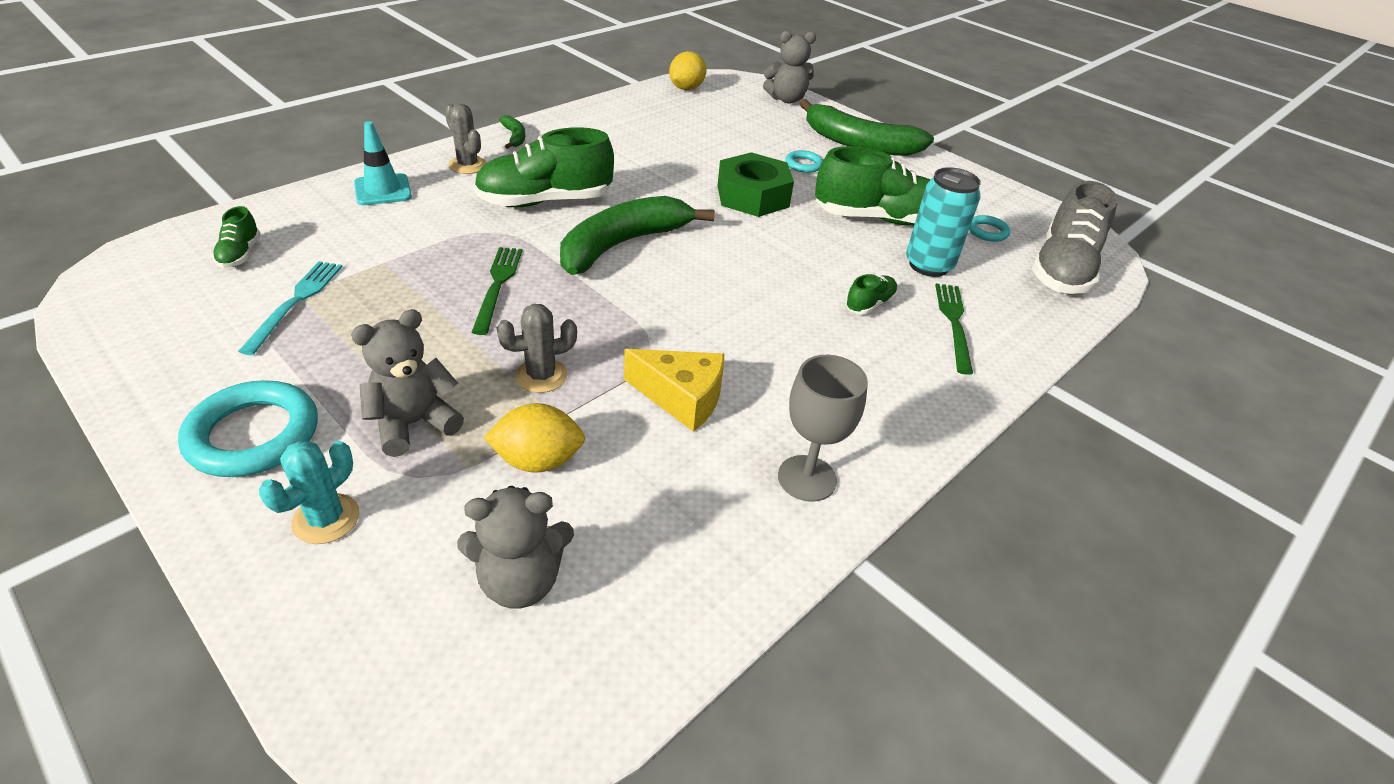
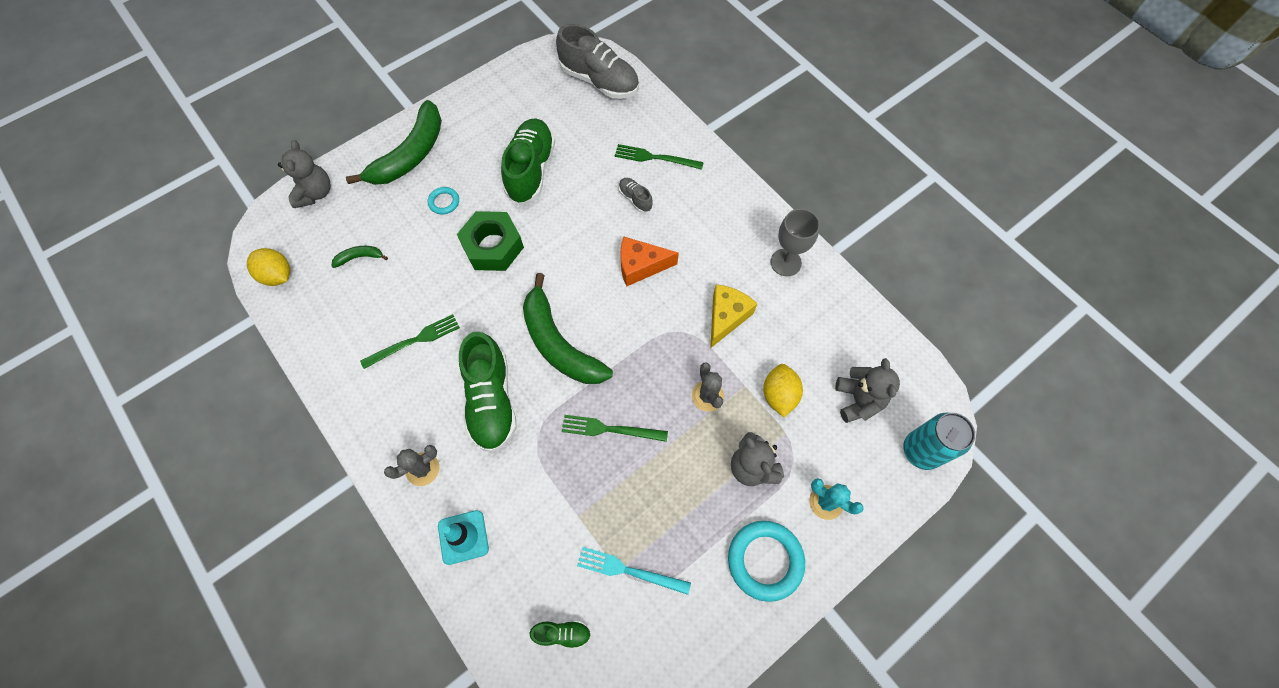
camera: 80 degrees left, 25 degrees up
(514, 137) = (368, 432): green banana -> green banana (359, 257)
(620, 155) = (414, 341): none -> green fork
(754, 310) = (640, 266): none -> orange cheese
(869, 304) = (635, 199): green shoe -> grey shoe
(928, 265) = (592, 154): turquoise can -> turquoise can (921, 451)
(987, 232) = (551, 107): turquoise ring -> none

